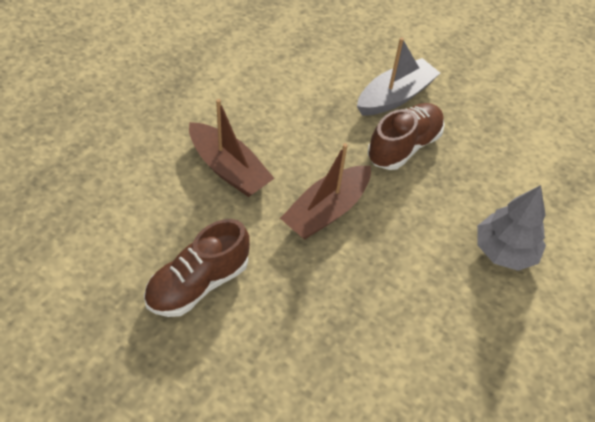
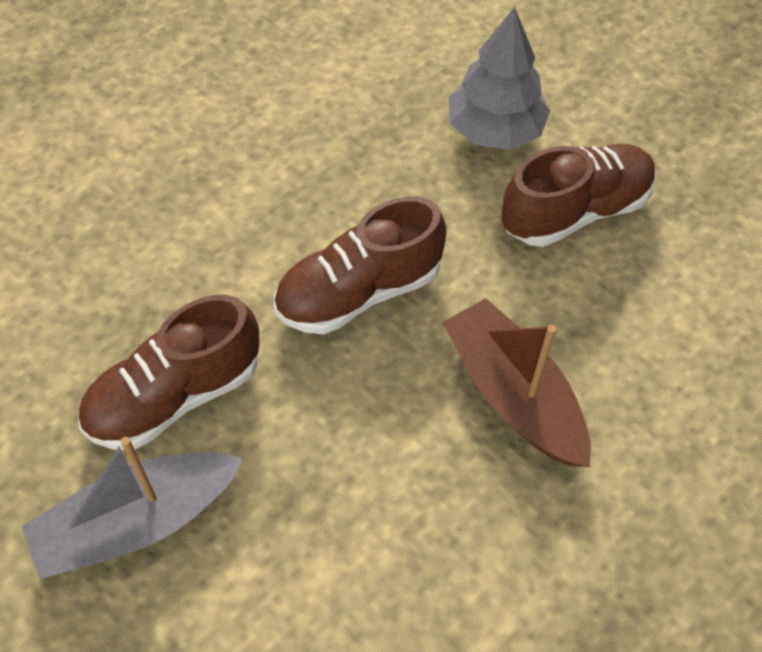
camera: 165 degrees left, 5 degrees up
(326, 211) = (358, 292): brown boat -> brown shoe
(504, 251) = (104, 190): grey tree -> grey tree (494, 130)

